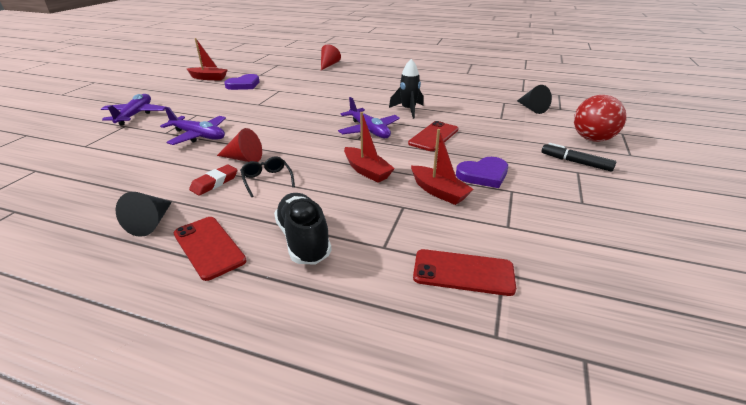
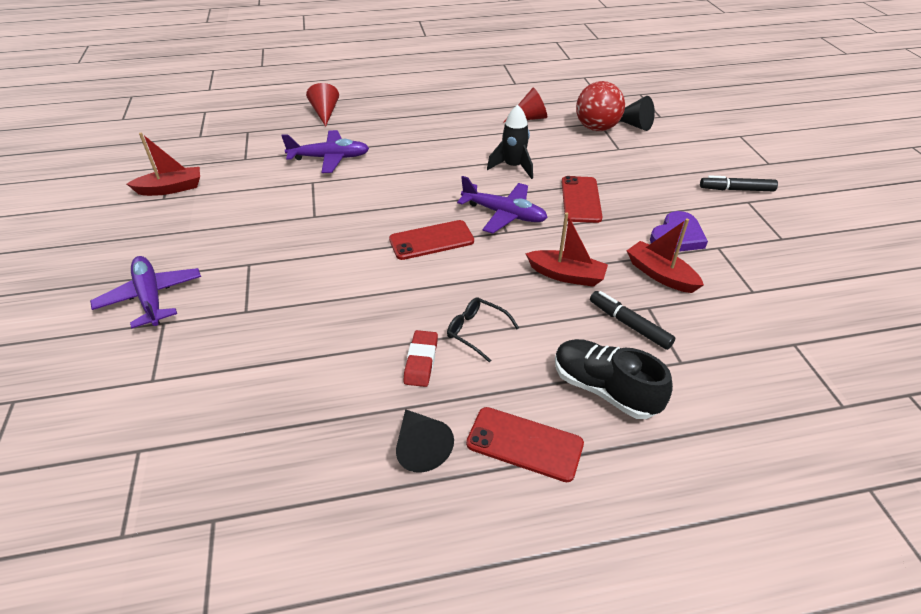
camera: 30 degrees left, 10 degrees up
(198, 136) = (302, 299): purple plane -> purple plane (330, 158)
(244, 85) = (246, 186): purple heart -> none
(244, 158) = (410, 312): red cone -> red cone (529, 118)
(374, 211) = (629, 324): none -> black marker
(439, 192) = (660, 275): red boat -> red boat turned 150 degrees counterclockwise
(463, 272) = (767, 358): red phone -> red phone (431, 240)
(592, 139) = (723, 152): red ball -> red ball (596, 128)

